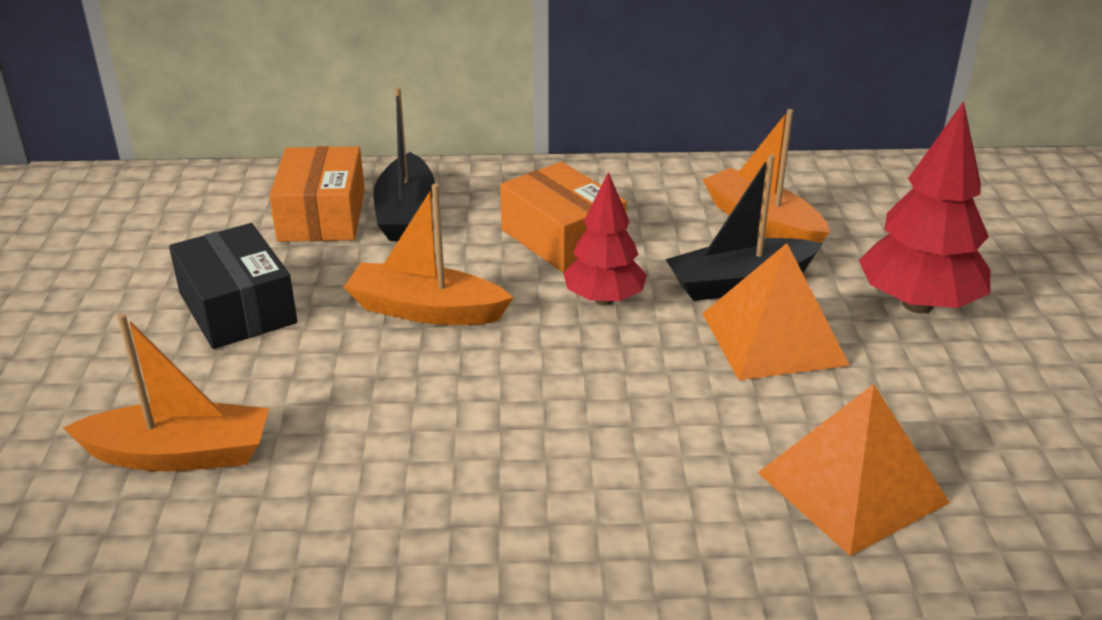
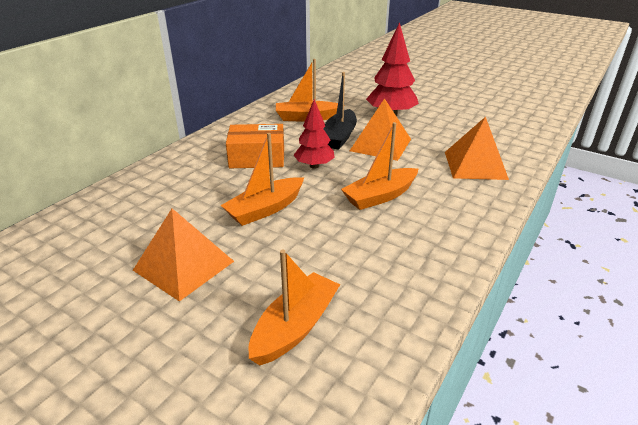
camera: 55 degrees left, 0 degrees up
(237, 308) = (184, 265): black box -> orange pyramid
(322, 215) = (137, 210): orange box -> none
(406, 213) = (175, 186): black boat -> none
(586, 406) = (380, 196): none -> orange boat

